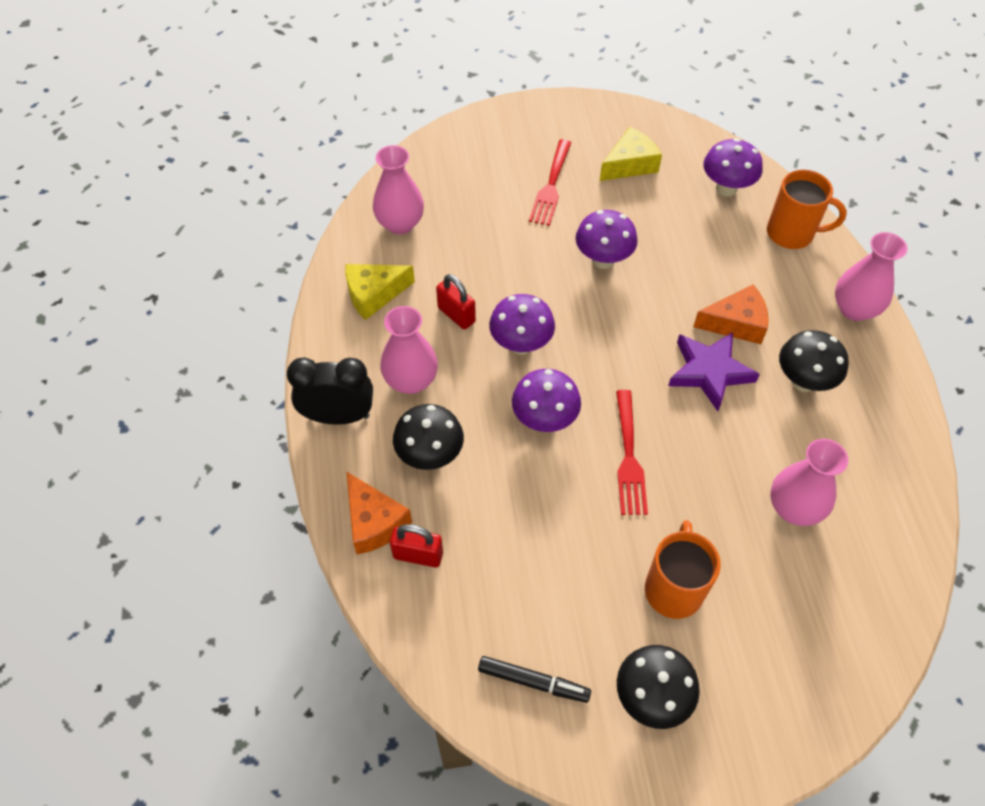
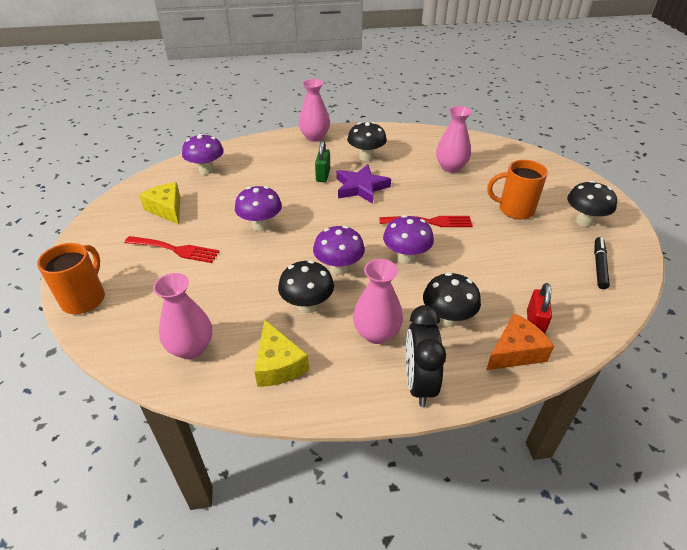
camera: 90 degrees left, 15 degrees down
(456, 315) = (307, 306): red padlock -> black mushroom
(736, 323) = (323, 175): orange cheese -> green padlock
(792, 233) = (253, 150): orange mug -> orange mug (85, 298)

